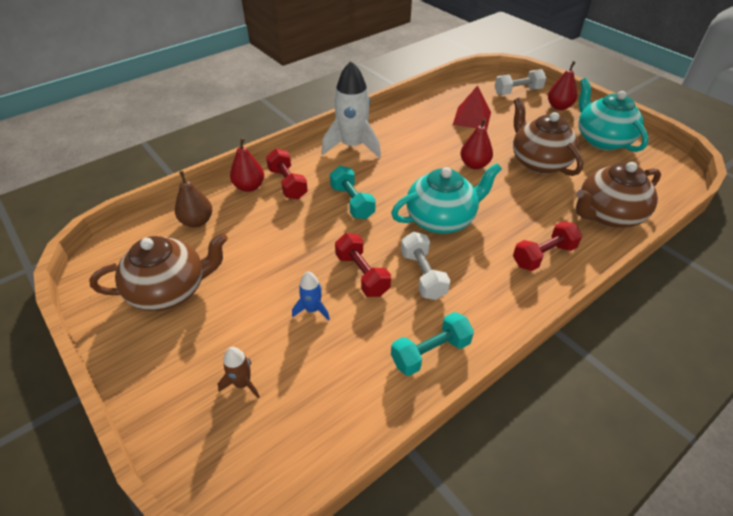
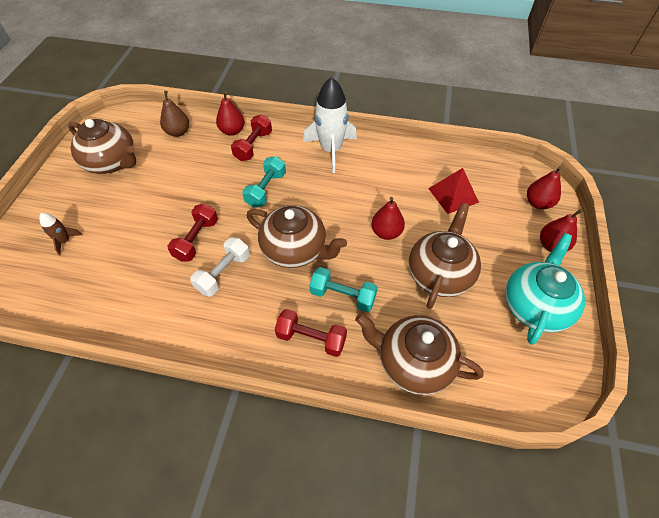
camera: 50 degrees right, 10 degrees up
(312, 309) = (145, 235): blue rocket -> none
(430, 353) = (151, 319): turquoise dumbbell -> turquoise dumbbell (343, 296)
(441, 219) = (295, 250): turquoise teapot -> brown teapot
(517, 92) = (538, 203): white dumbbell -> red pear

